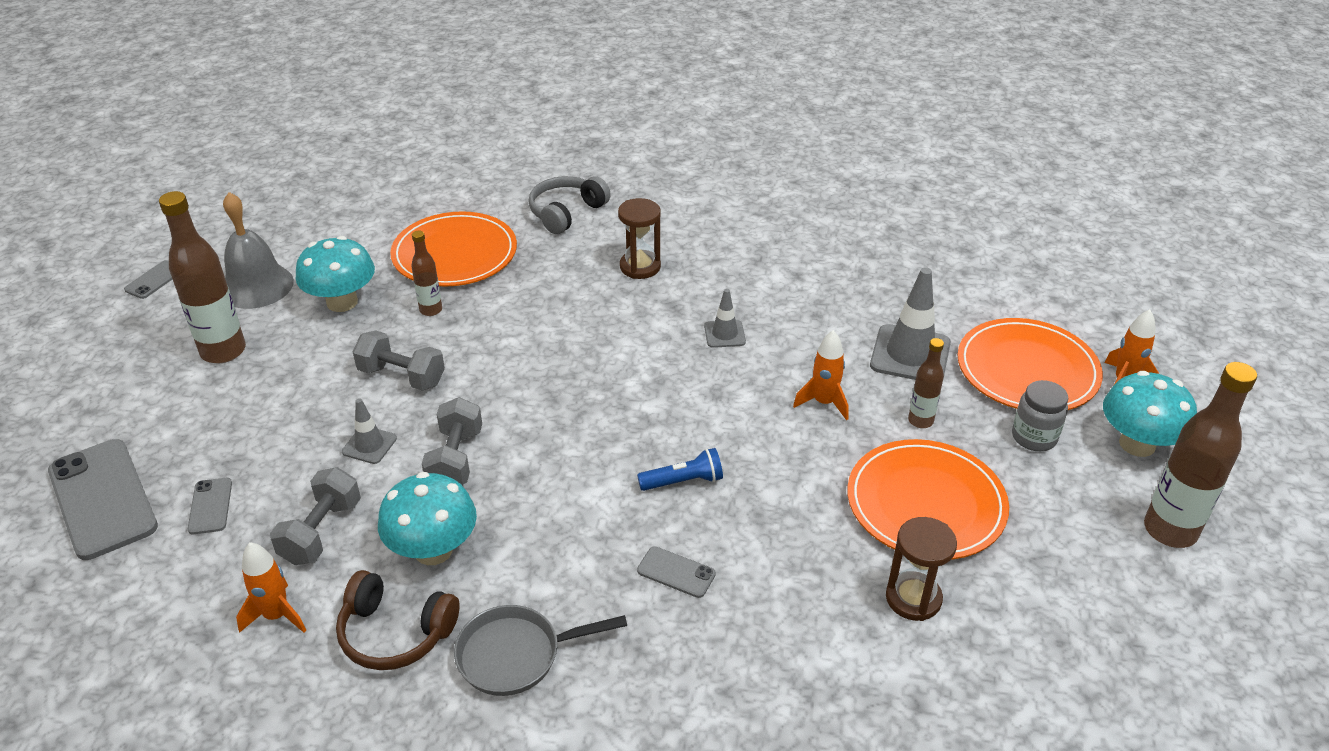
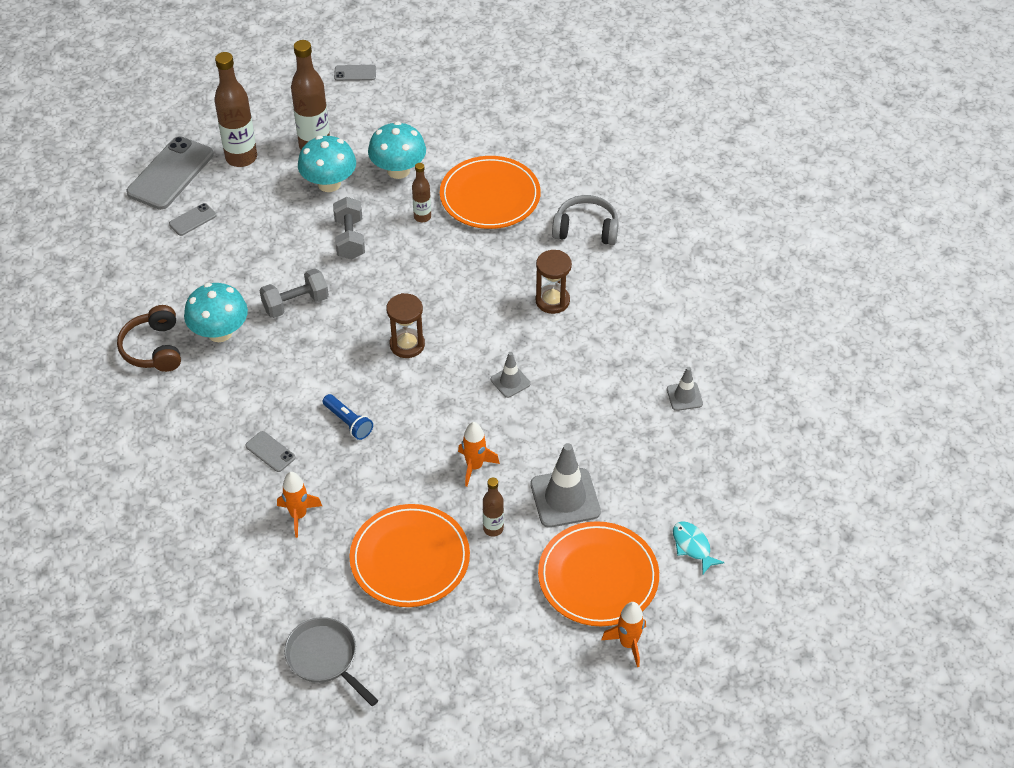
camera: 60 degrees right, 10 degrees up
(256, 286) = (384, 121): grey bell -> none
(277, 615) = (137, 293): orange rocket -> orange rocket (298, 515)
(321, 532) = (203, 277): grey dumbbell -> none
(369, 445) = (281, 258): grey traffic cone -> grey traffic cone (684, 396)
(516, 655) = (168, 407): grey pan -> grey pan (325, 658)
(676, 572) = (270, 452): grey phone -> grey phone turned 45 degrees counterclockwise
(913, 598) = (320, 579): brown hourglass -> brown hourglass (407, 345)
(1020, 297) = (692, 546): none -> turquoise fish
(1034, 437) = (521, 602): grey jar -> none
(1137, 444) = (556, 669): turquoise mushroom -> turquoise mushroom (329, 183)
(1170, 530) = (473, 709): brown bottle -> brown bottle (241, 158)

